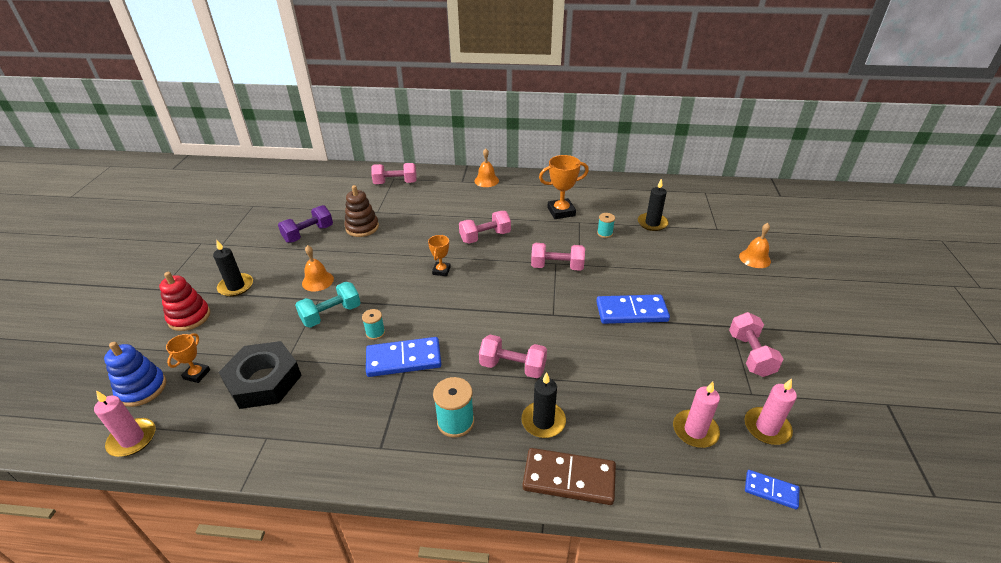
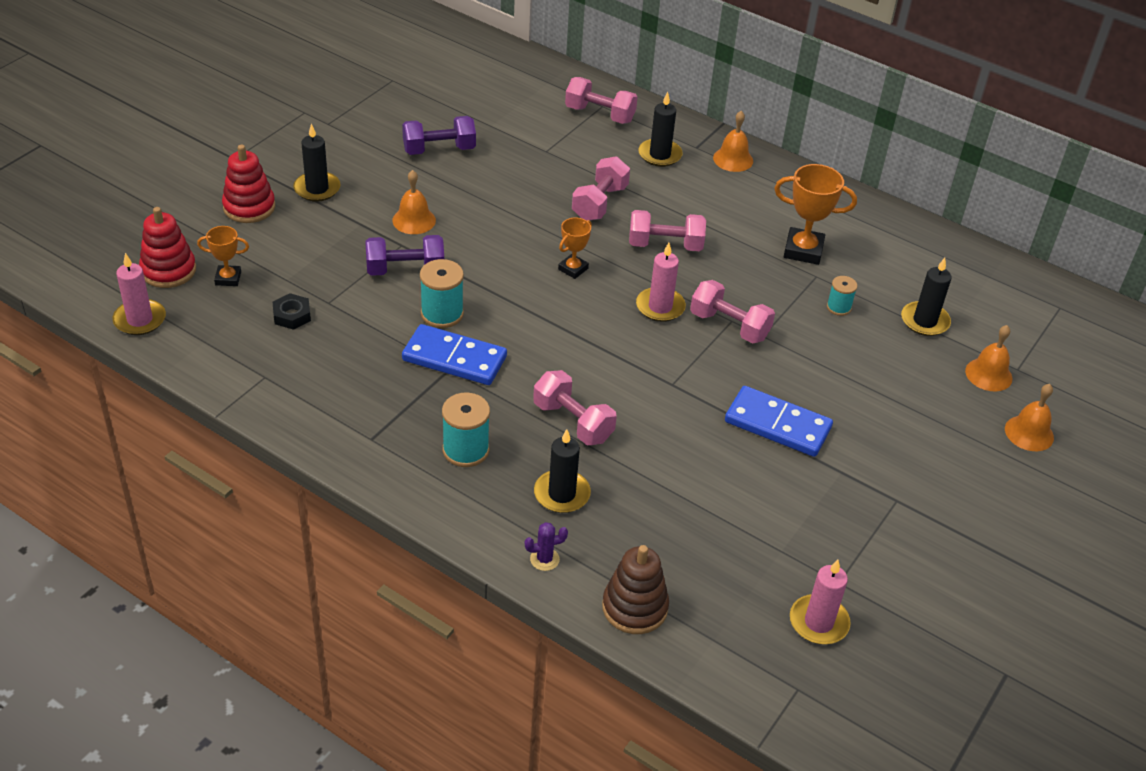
camera: 25 degrees right, 5 degrees up
(142, 389) = (168, 270): blue stacking toy -> red stacking toy
(197, 374) = (228, 278): orange trophy -> orange trophy turned 45 degrees clockwise
(263, 380) = (292, 315): black nut -> black nut, size x0.45
(331, 314) = (405, 270): turquoise dumbbell -> purple dumbbell
(362, 227) = (512, 167): brown stacking toy -> brown stacking toy (634, 607)
(375, 333) = (442, 314): turquoise spool -> turquoise spool, size x1.66
(445, 192) = (660, 155): none -> black candle
(569, 478) = (544, 559): brown domino -> purple cactus
(695, 430) = (728, 584): pink candle -> pink candle (660, 307)
(707, 237) = (988, 374): none -> orange bell
(750, 354) = (885, 542): pink dumbbell -> pink dumbbell (599, 203)
(771, 490) = (757, 677): blue domino -> none

